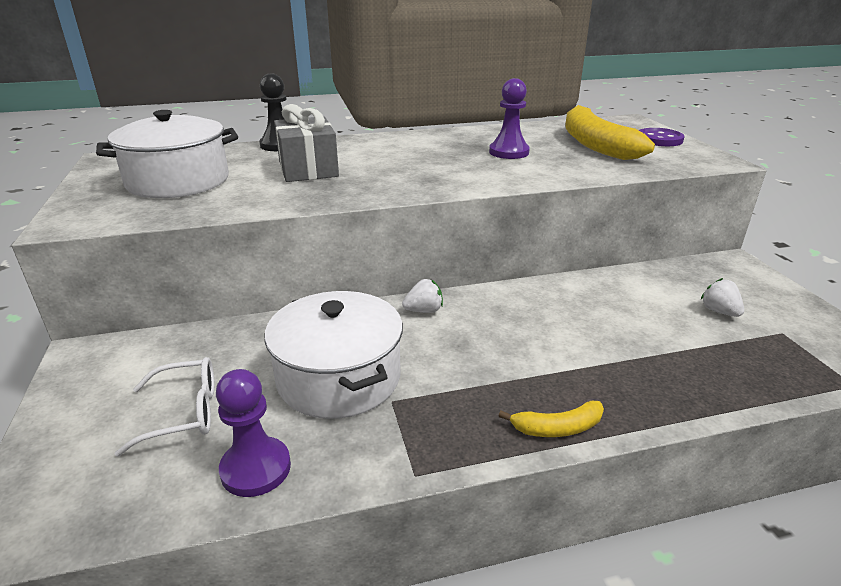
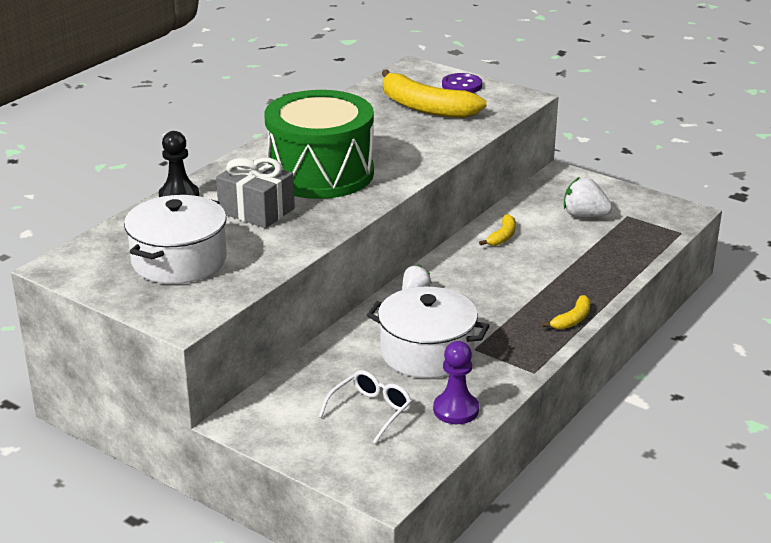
camera: 40 degrees left, 0 degrees up
(412, 161) = (320, 173): none -> green drum
(509, 152) = (376, 138): purple pawn -> none
(590, 296) = (502, 236): none -> yellow banana
(719, 311) = (584, 215): white strawberry -> white strawberry, size x1.58

